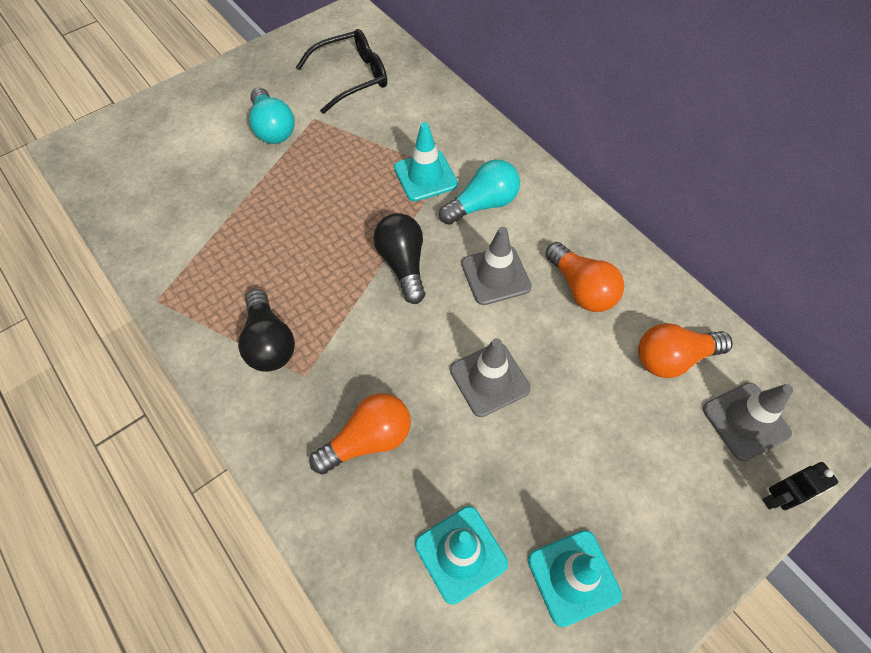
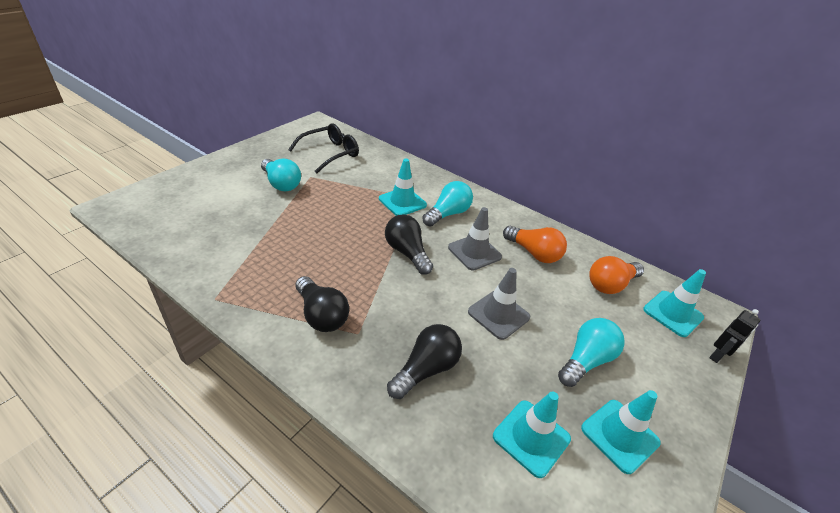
camera: 20 degrees left, 20 degrees down
(368, 440) = (426, 369): orange light bulb -> black light bulb
(578, 468) = (585, 360): none -> turquoise light bulb
(745, 421) = (673, 313): grey traffic cone -> turquoise traffic cone

